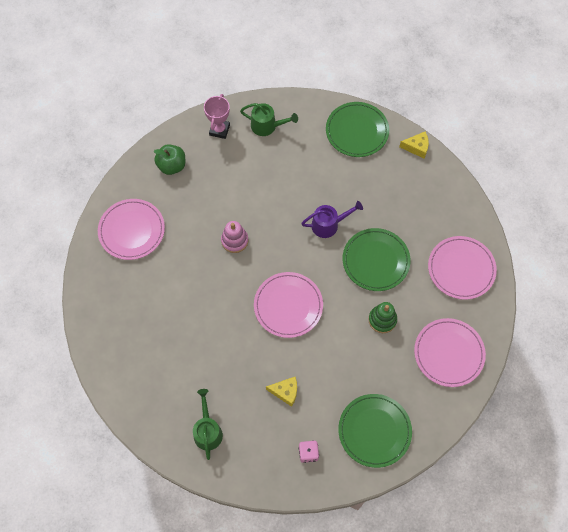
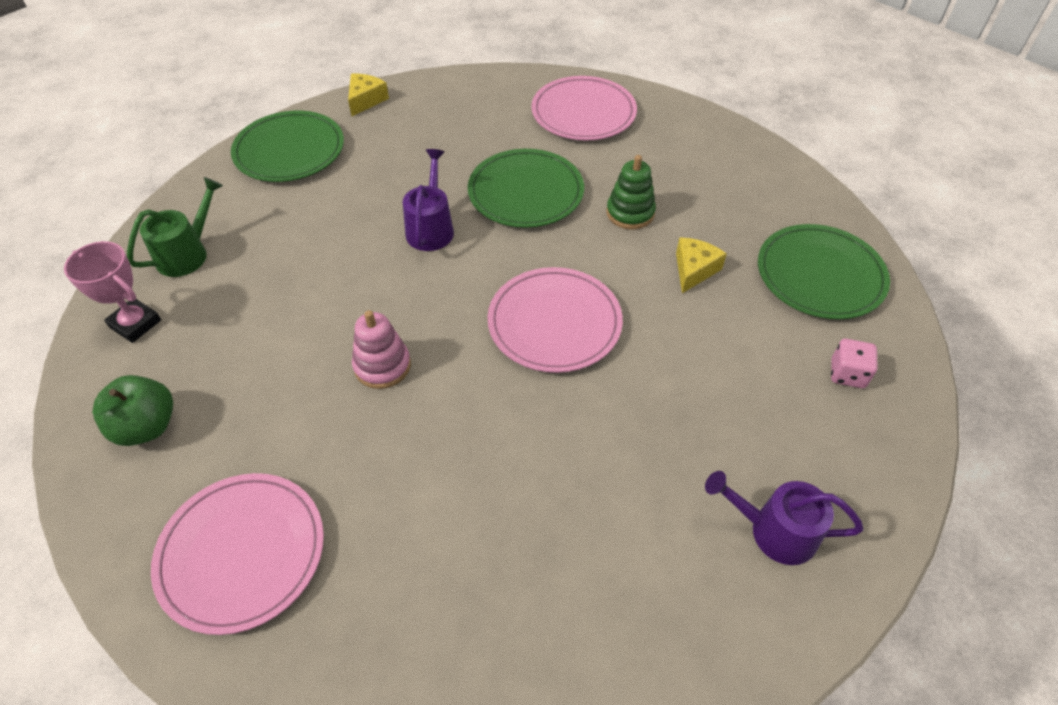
camera: 70 degrees left, 15 degrees down
(207, 430) = (774, 531): green watering can -> purple watering can
(285, 392) = (721, 374): yellow cheese -> yellow cheese (694, 270)
(449, 353) = (711, 160): pink plate -> none

